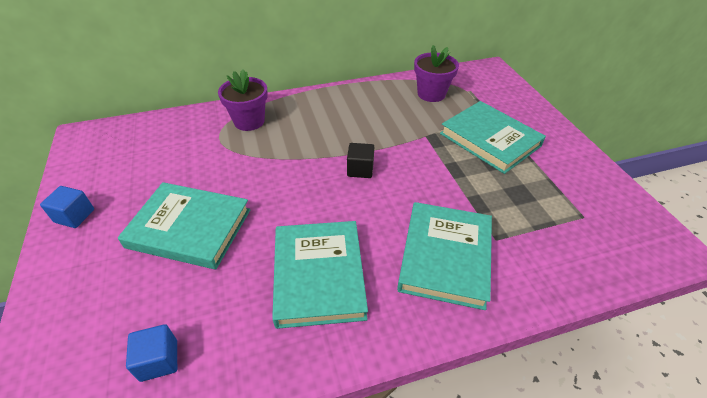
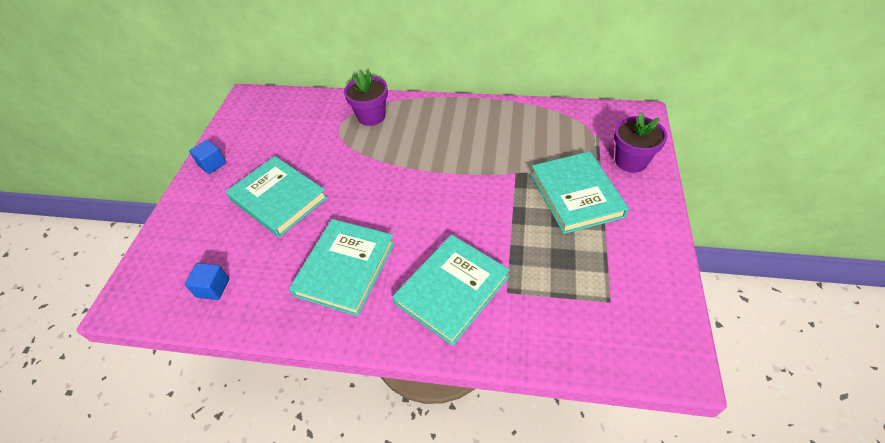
camera: 30 degrees right, 5 degrees up
(360, 169) = (434, 189): black cube -> none
(431, 94) = (553, 129): purple flower pot -> purple flower pot (631, 161)

